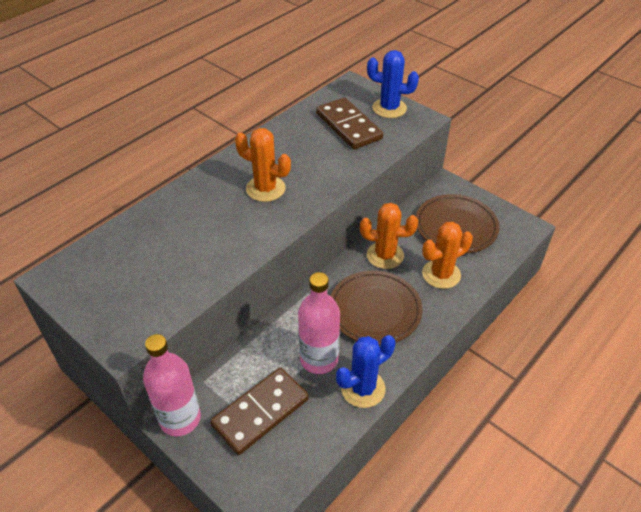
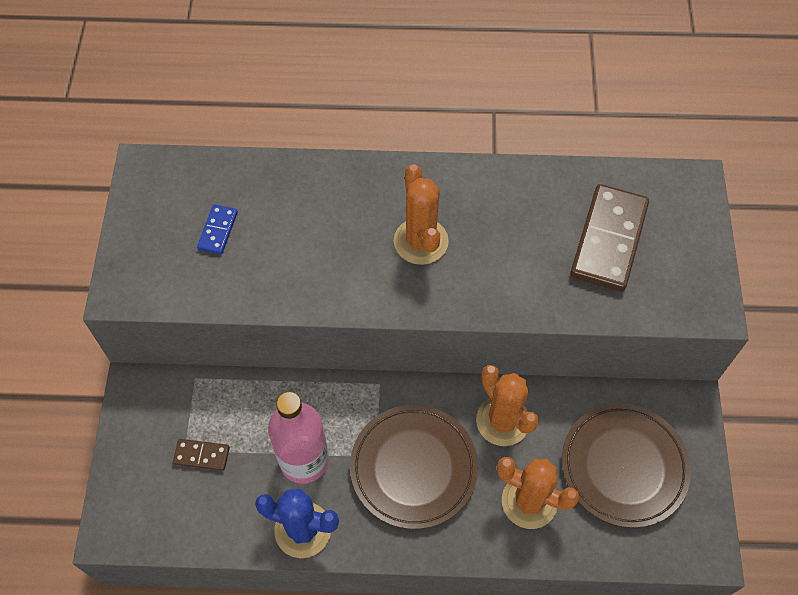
camera: 50 degrees right, 15 degrees up
(145, 268) = (218, 230): none -> blue domino
(180, 418) = (142, 393): pink bottle -> none
(260, 412) = (201, 455): brown domino -> brown domino, size x0.48
(389, 108) = (690, 257): blue cactus -> none

